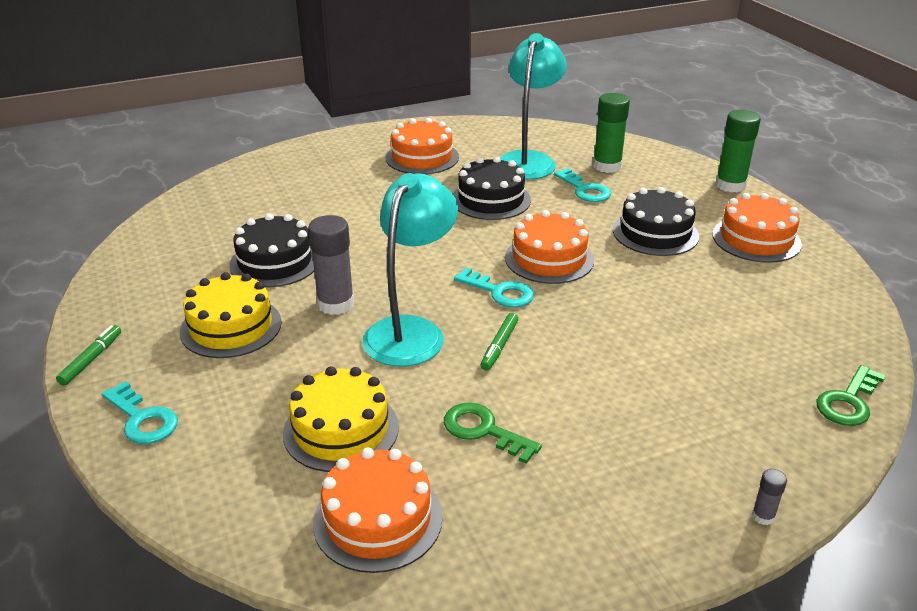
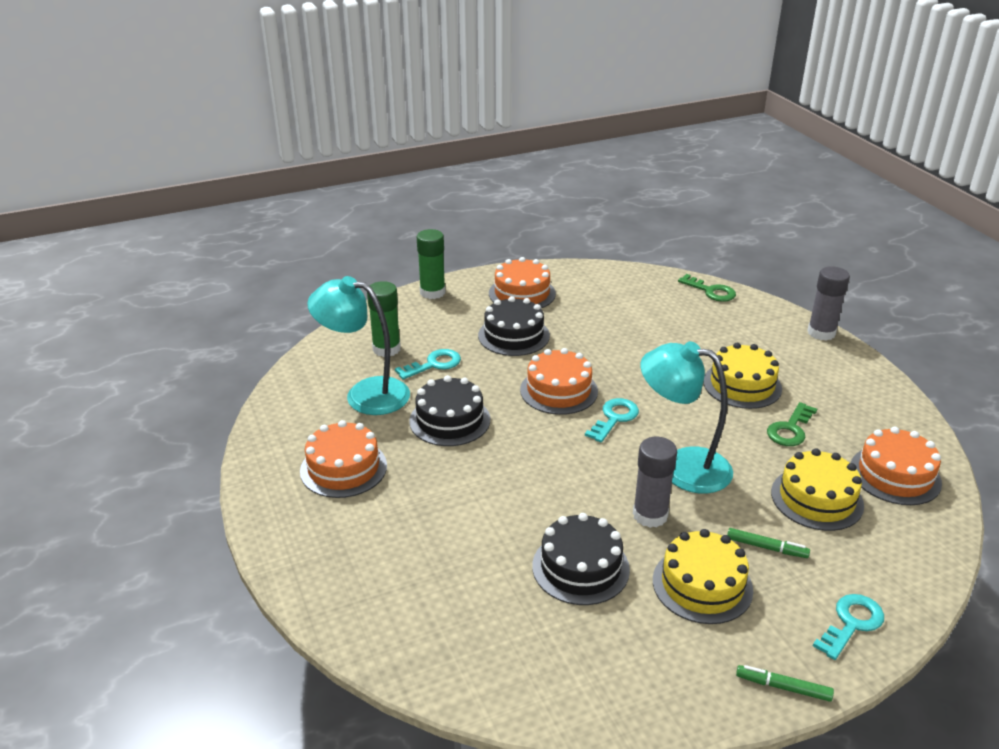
camera: 90 degrees left, 0 degrees up
(499, 346) = (690, 420): green marker -> green marker (766, 547)
(584, 400) = (742, 385): none -> yellow cake
(763, 516) = (821, 333): grey glue stick -> grey glue stick, size x2.18

